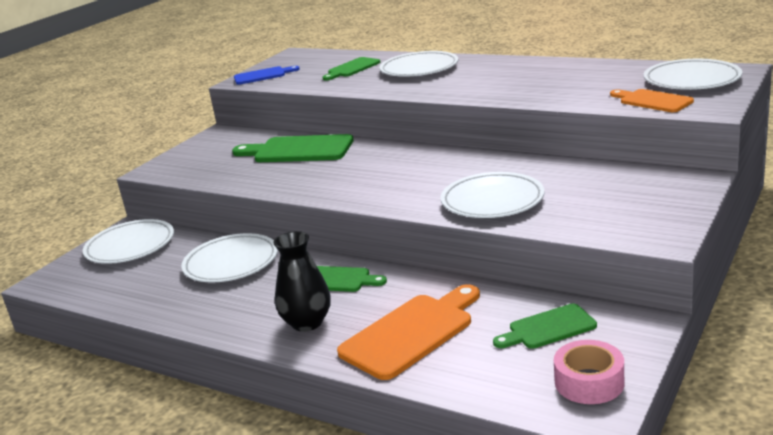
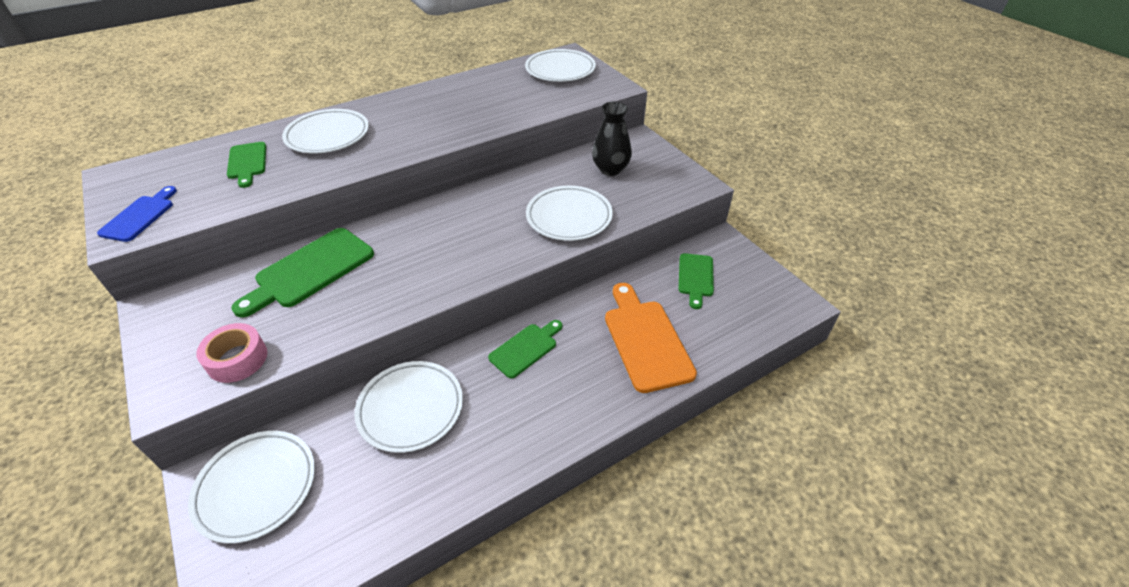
camera: 65 degrees left, 20 degrees up
(307, 322) = (575, 393): black vase -> black vase (610, 169)
(589, 382) = (765, 290): pink tape -> pink tape (237, 359)
(652, 101) = (572, 94): orange cutting board -> none

